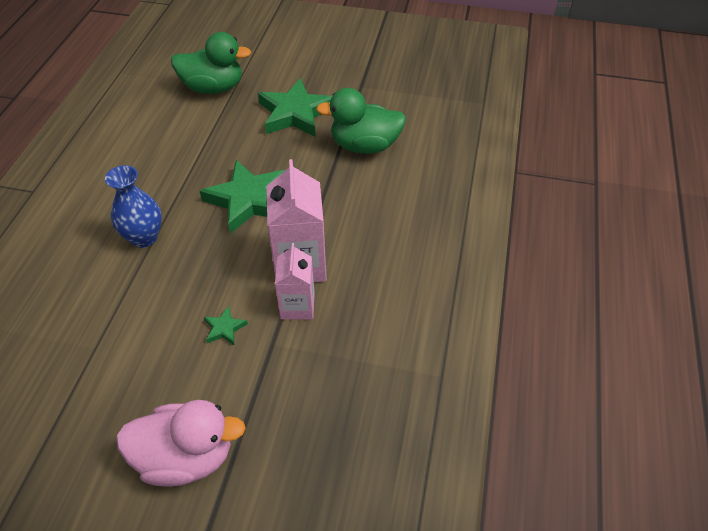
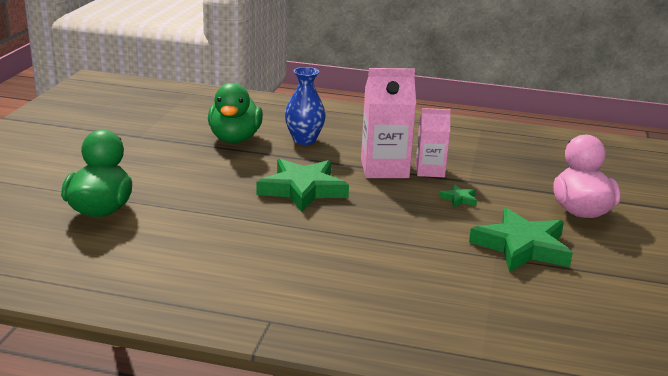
camera: 90 degrees left, 25 degrees down
(144, 237) = (353, 240): blue vase -> blue vase (304, 140)
(295, 113) = (172, 166): green star -> green star (521, 247)

